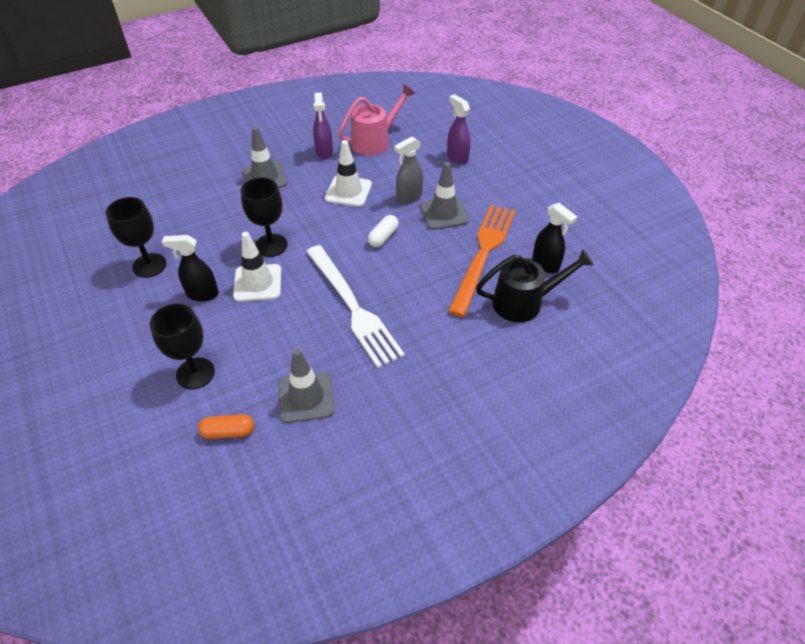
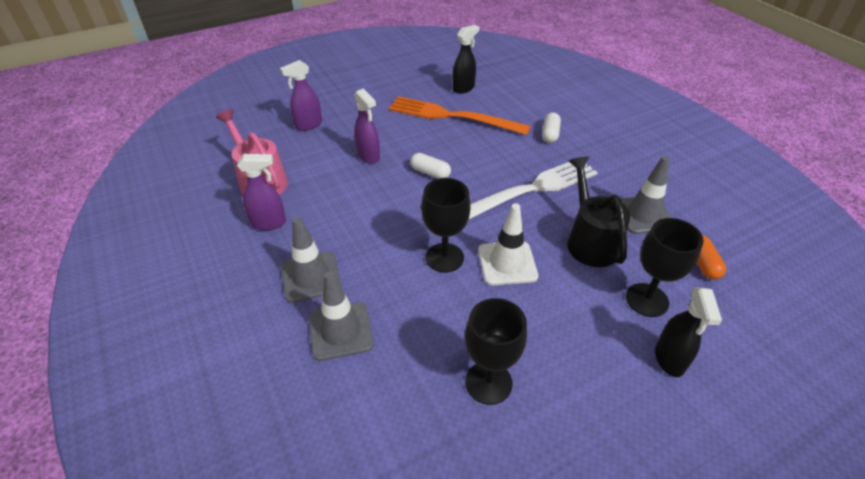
camera: 90 degrees left, 5 degrees down
(202, 294) = (532, 312): black spray bottle -> black spray bottle (669, 359)
(348, 191) = (352, 199): white traffic cone -> none
(409, 197) = (368, 156): grey spray bottle -> purple spray bottle
(443, 213) = (396, 135): grey traffic cone -> grey traffic cone (341, 331)
(454, 335) = (550, 134): none -> white capsule
(525, 302) = (507, 100): black watering can -> black watering can (589, 240)

